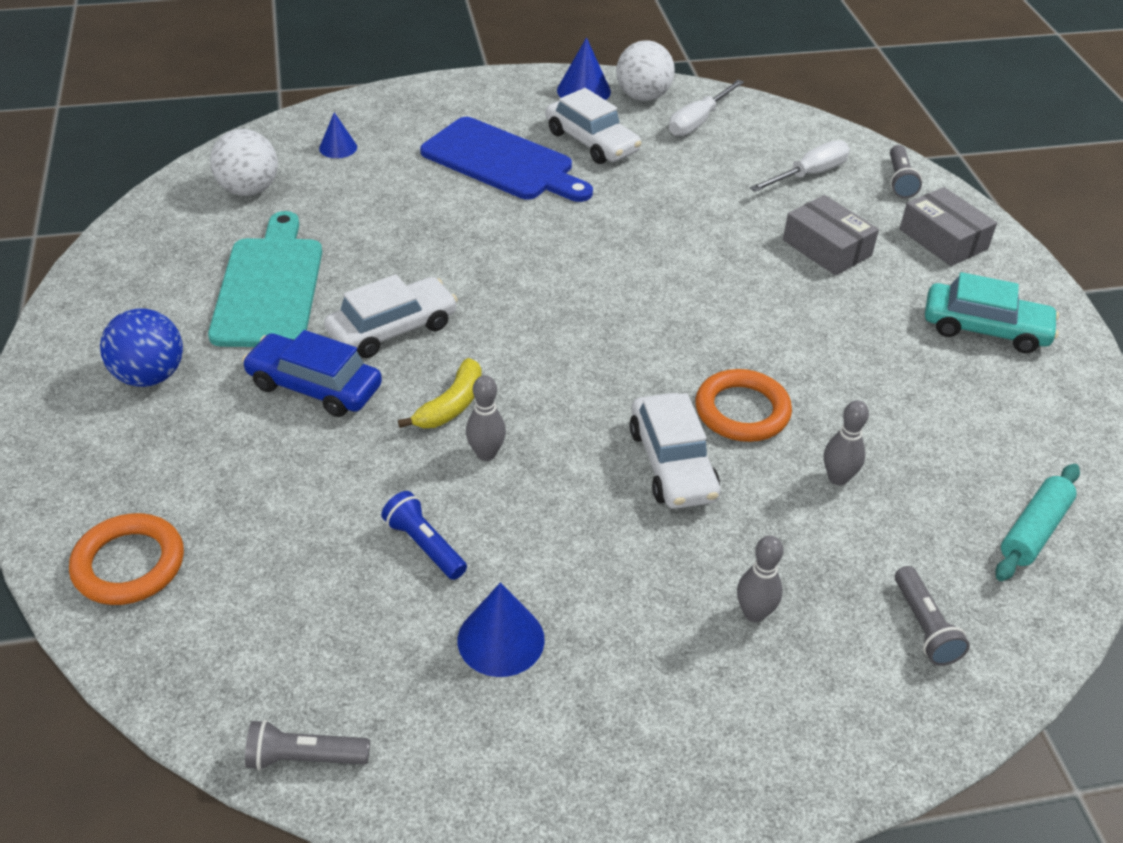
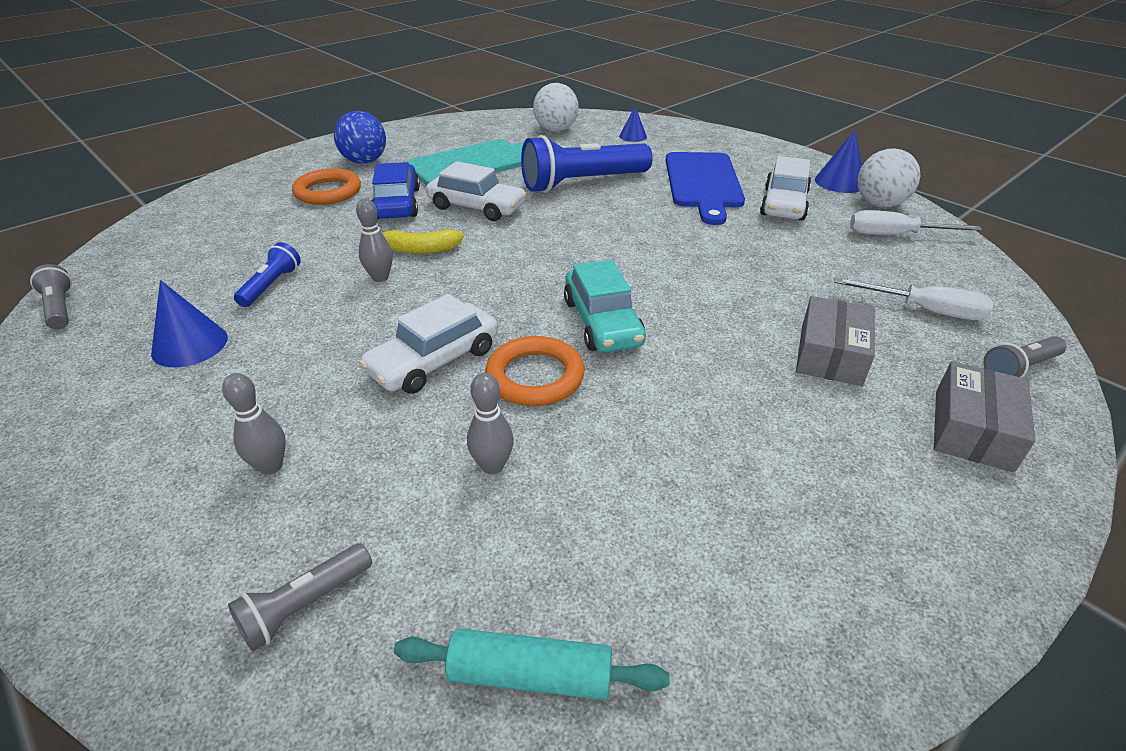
camera: 60 degrees right, 5 degrees down
(129, 564) = (207, 207): orange ring -> orange ring (328, 192)
(416, 233) = (583, 183): none -> blue flashlight
(985, 328) = (861, 513): turquoise car -> turquoise car (602, 322)

